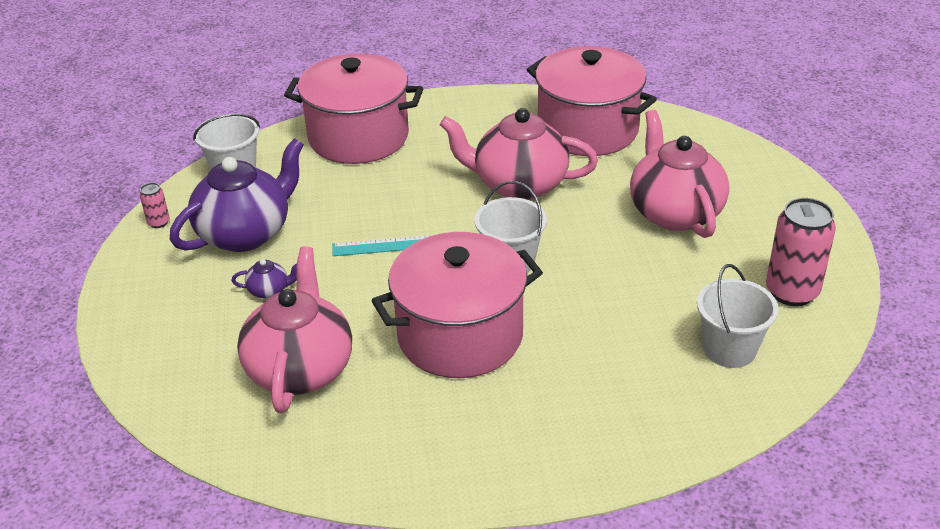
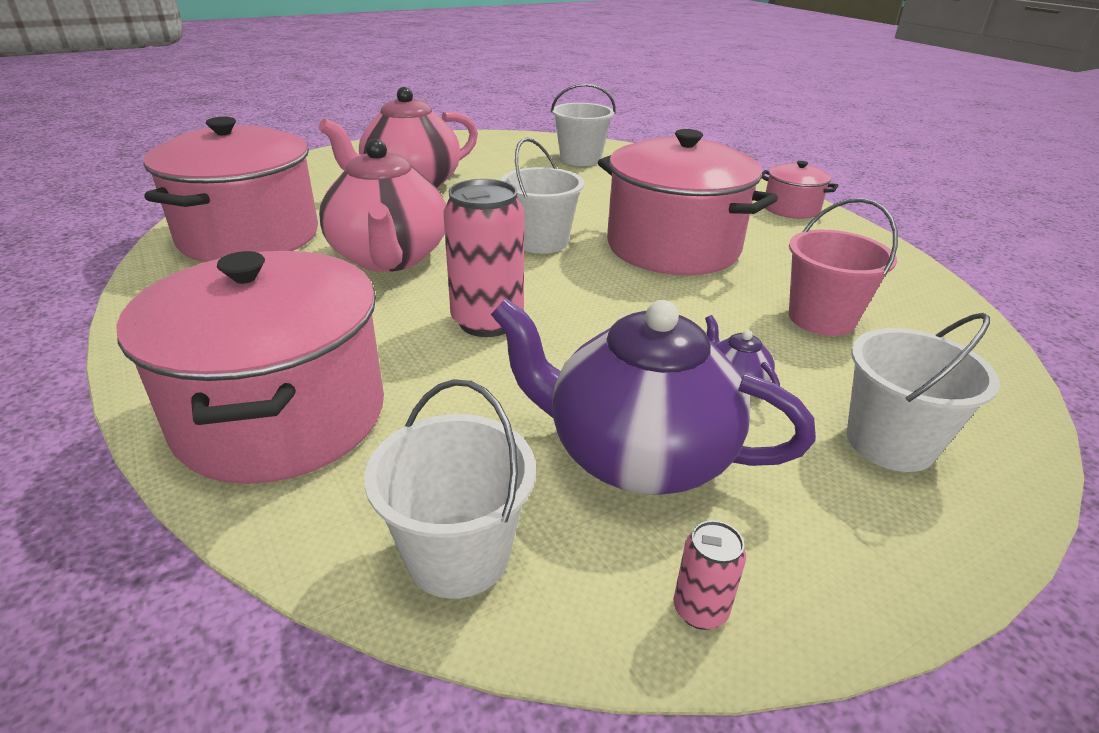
camera: 115 degrees left, 5 degrees down
(177, 326) = (890, 443): none -> white bucket
(300, 368) = (821, 318): pink teapot -> pink bucket
(385, 245) = (568, 317): turquoise ruler -> none
(504, 470) = (791, 209): none -> pink pot
(792, 292) = (497, 147): pink can -> pink can (487, 322)

